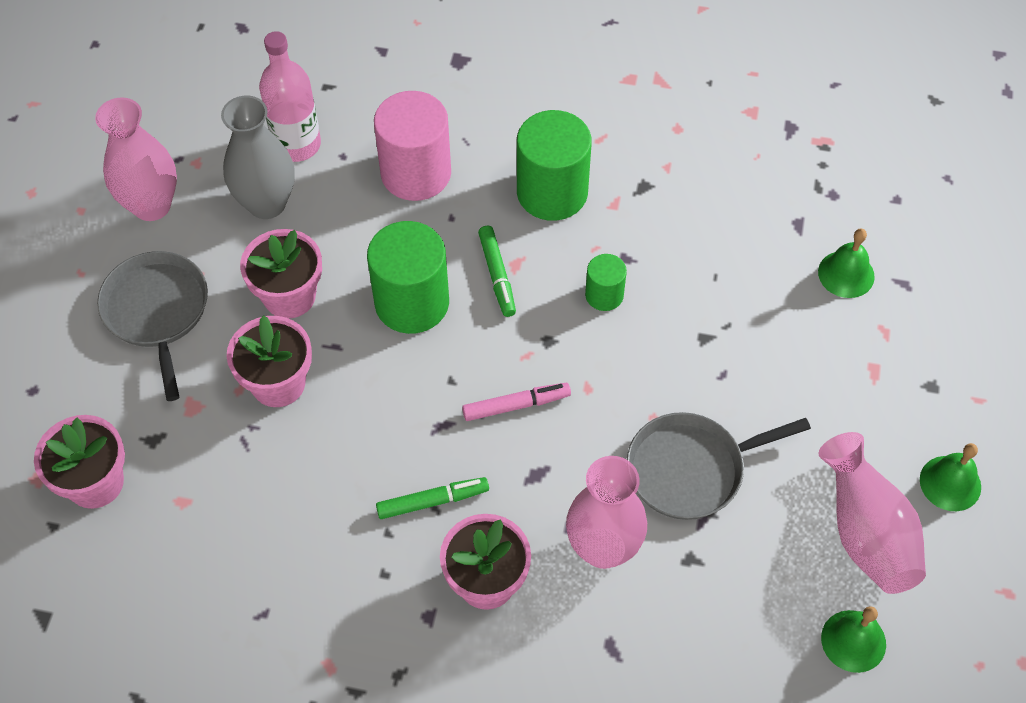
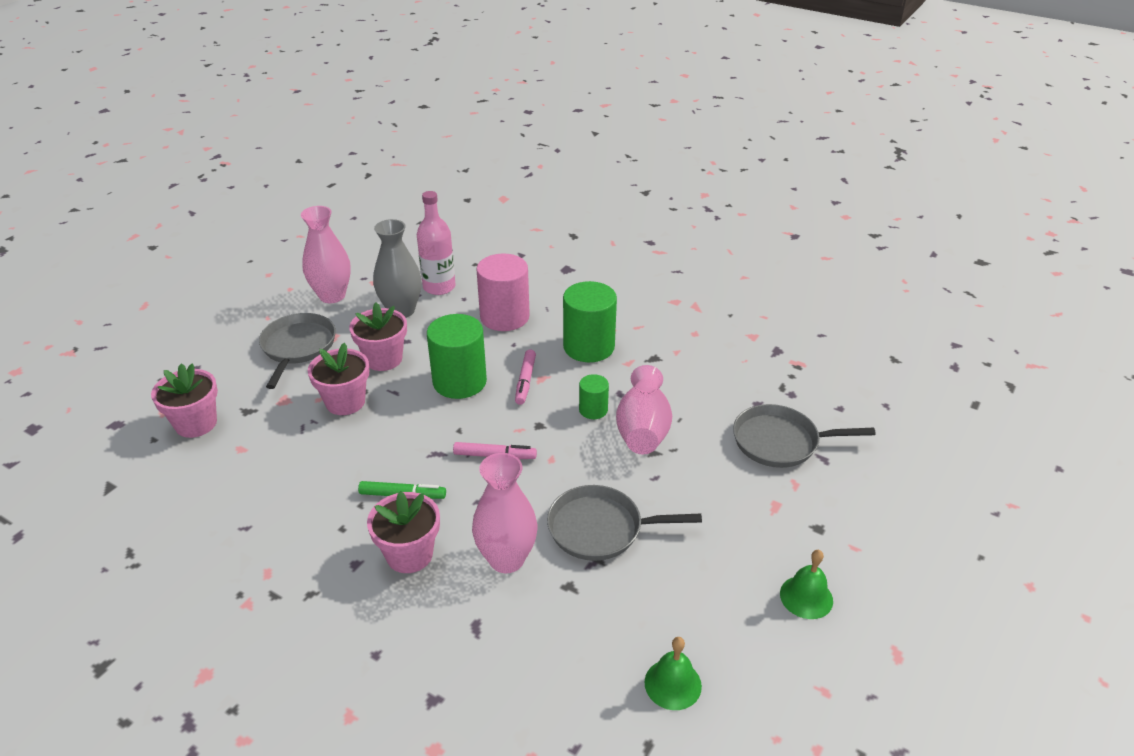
camera: 20 degrees right, 20 degrees down
(497, 275) = (525, 381): green marker -> pink marker
(846, 274) = (780, 442): green bell -> grey pan
(866, 531) = (720, 609): pink vase -> pink vase (643, 429)

